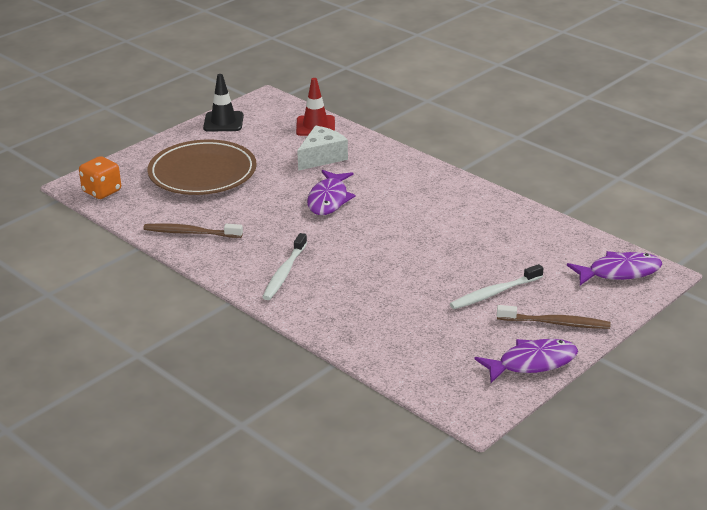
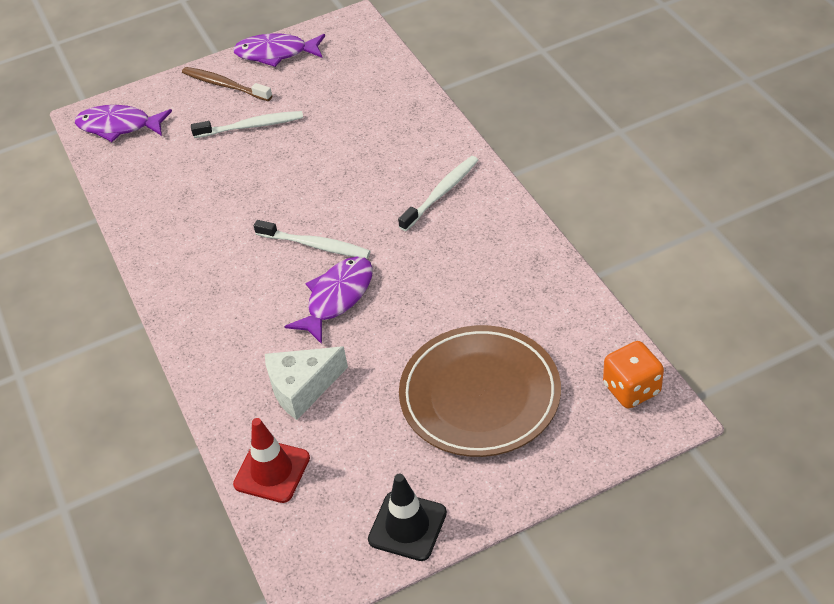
camera: 155 degrees left, 15 degrees up
(190, 233) = (527, 278): brown toothbrush -> none
(367, 224) = (315, 245): none -> white toothbrush

